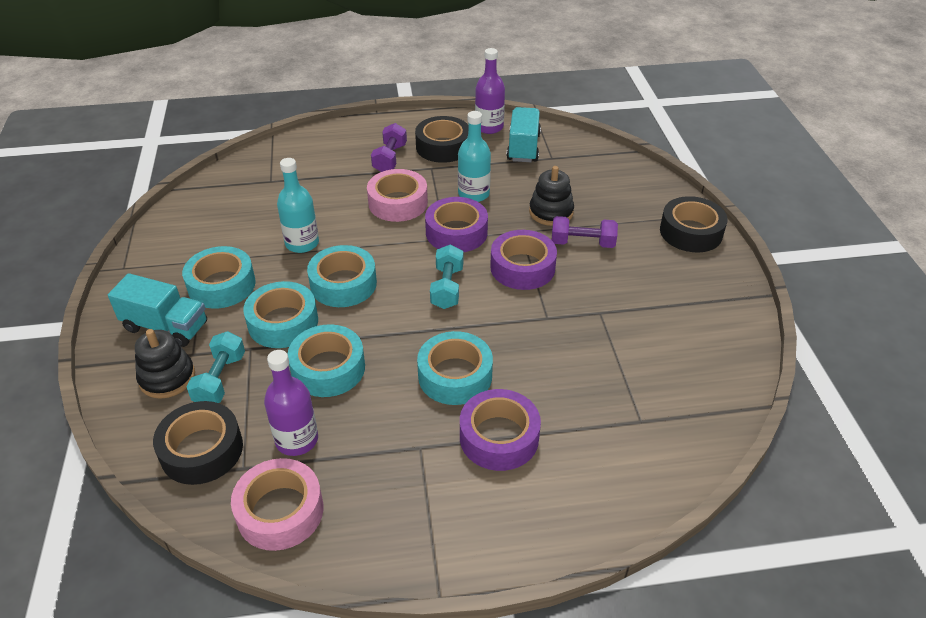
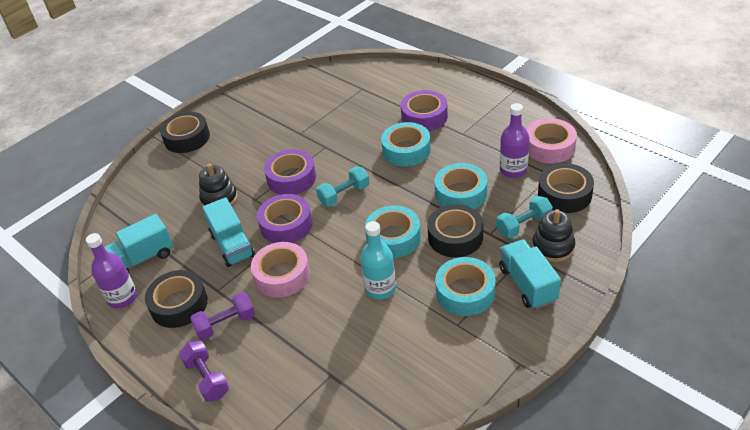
camera: 125 degrees left, 0 degrees up
(283, 322) = (455, 237): turquoise tape -> black tape
(473, 194) = (232, 245): turquoise bottle -> turquoise truck
(582, 243) = (241, 169): purple dumbbell -> purple dumbbell (207, 378)

